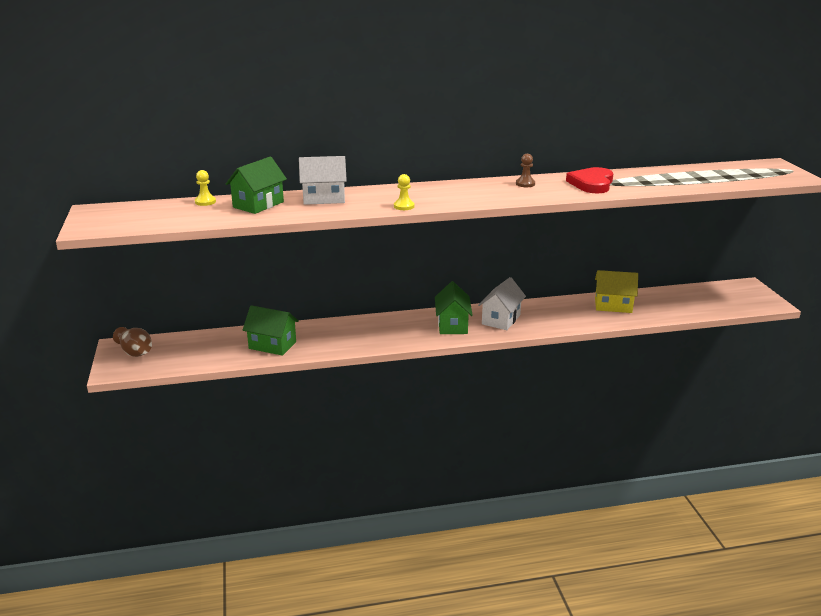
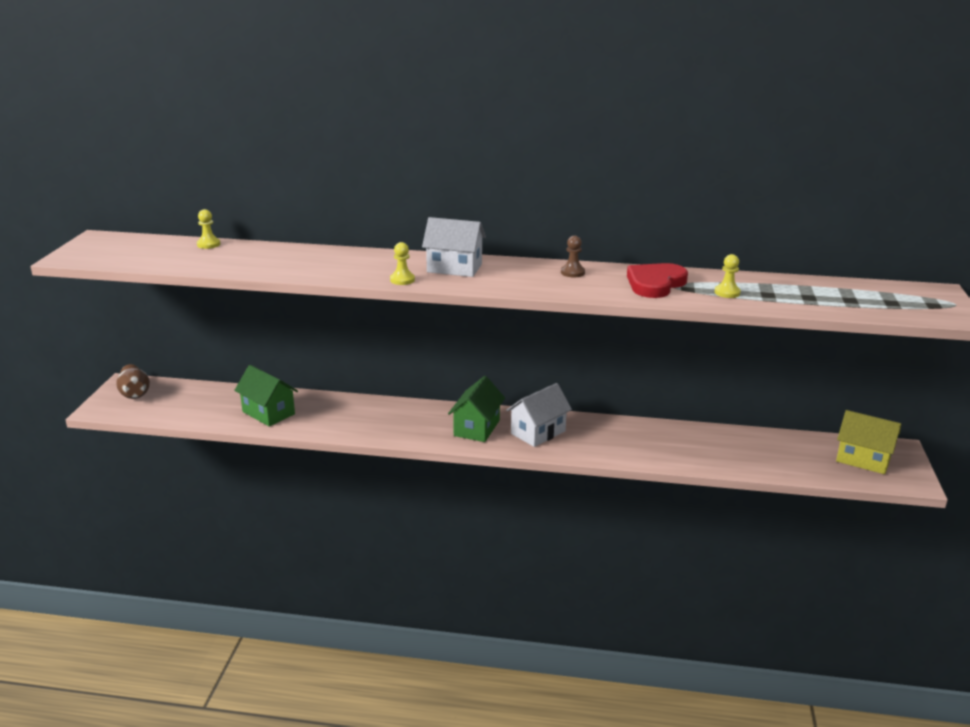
camera: 20 degrees right, 0 degrees up
(258, 204) = (255, 255): green house -> none
(324, 198) = (329, 258): white house -> white house (454, 268)
(613, 305) = (690, 442): yellow house -> yellow house (863, 459)
(646, 183) = (727, 293): none -> yellow pawn

